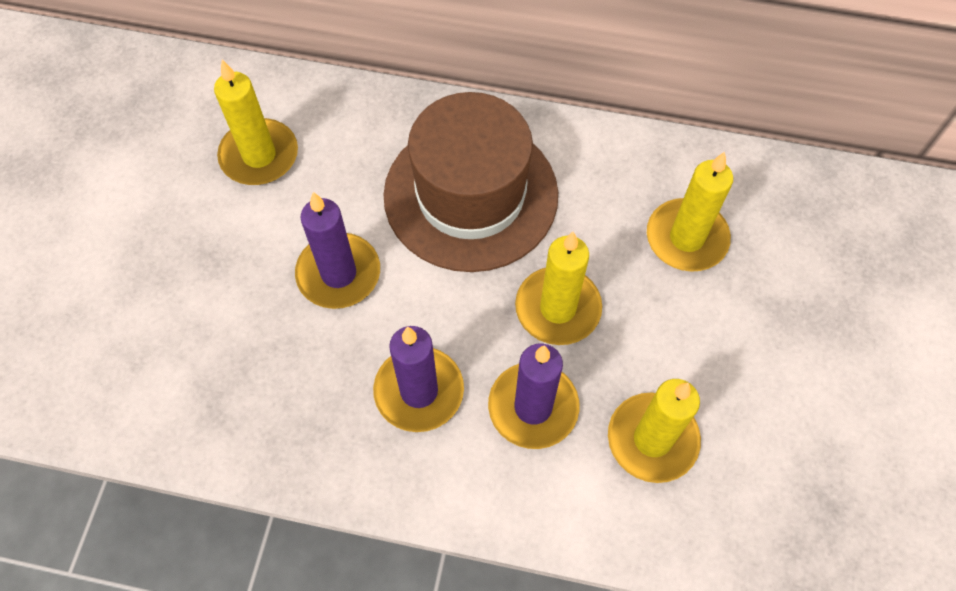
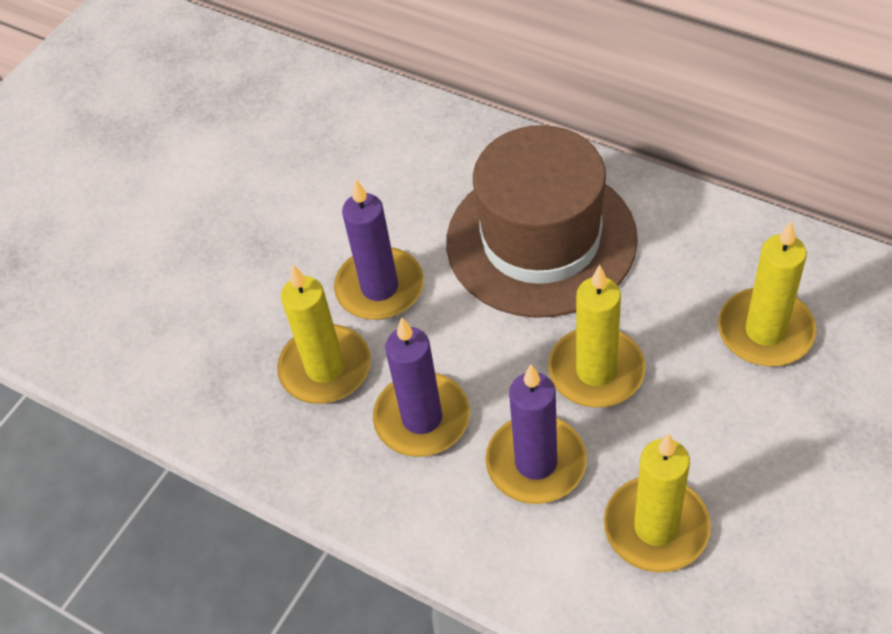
camera: 25 degrees right, 10 degrees down
(259, 155) = (340, 161): yellow candle -> yellow candle (325, 368)

